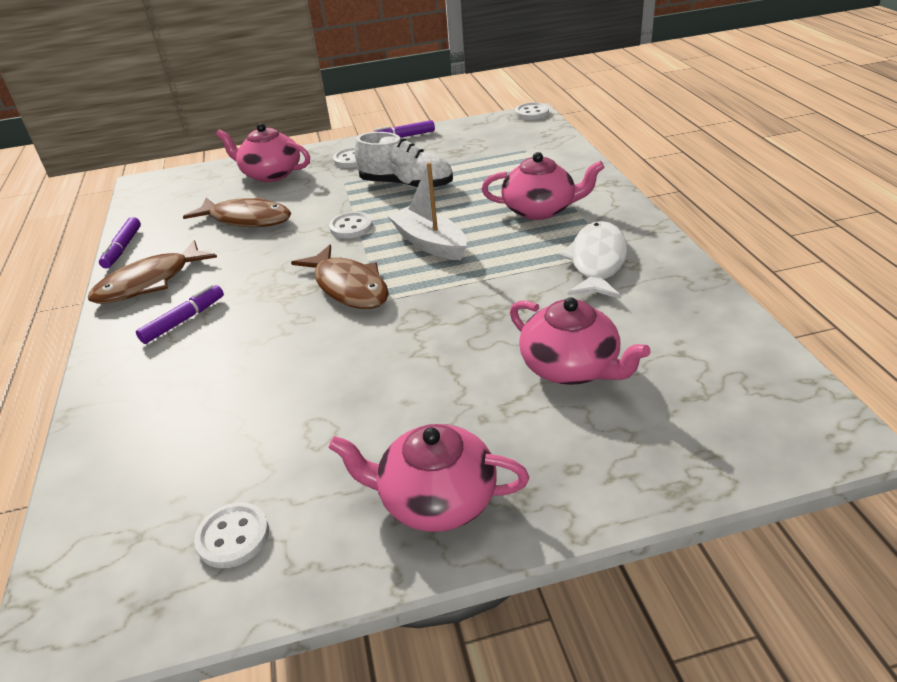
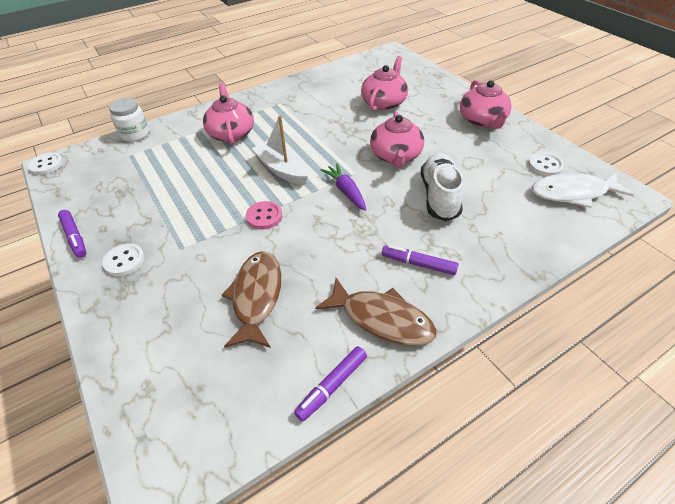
camera: 110 degrees left, 10 degrees up
(123, 248) = (332, 386): purple marker -> purple marker turned 150 degrees clockwise
(271, 174) = (150, 322): pink teapot -> pink teapot (396, 156)
(348, 287) = (346, 191): brown fish -> purple carrot
(351, 227) = (264, 216): white button -> pink button
(406, 185) = (188, 205): white shoe -> white shoe (439, 196)
(430, 243) = (282, 169): white boat -> white boat turned 105 degrees clockwise
(570, 150) = (135, 134): none -> white jar
(597, 262) = (291, 106): white fish -> white fish (573, 193)

